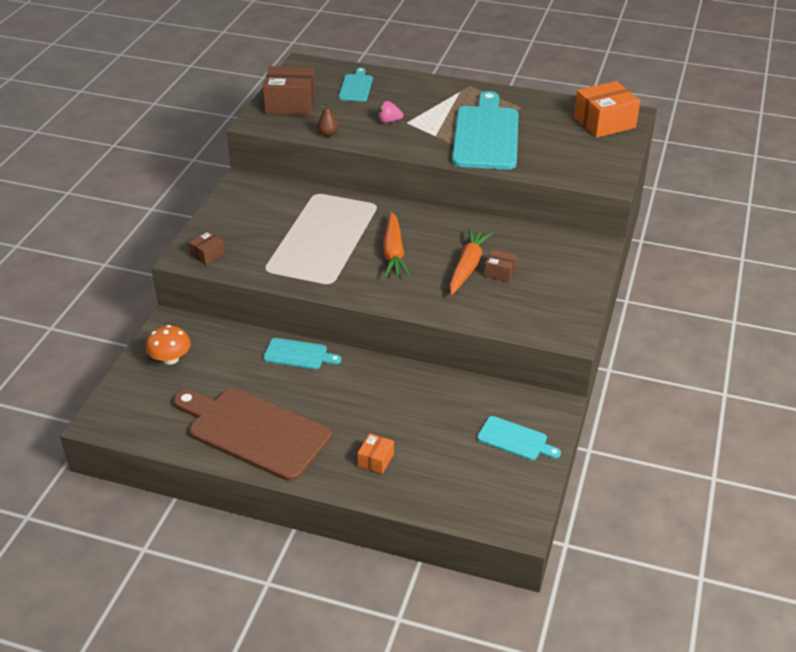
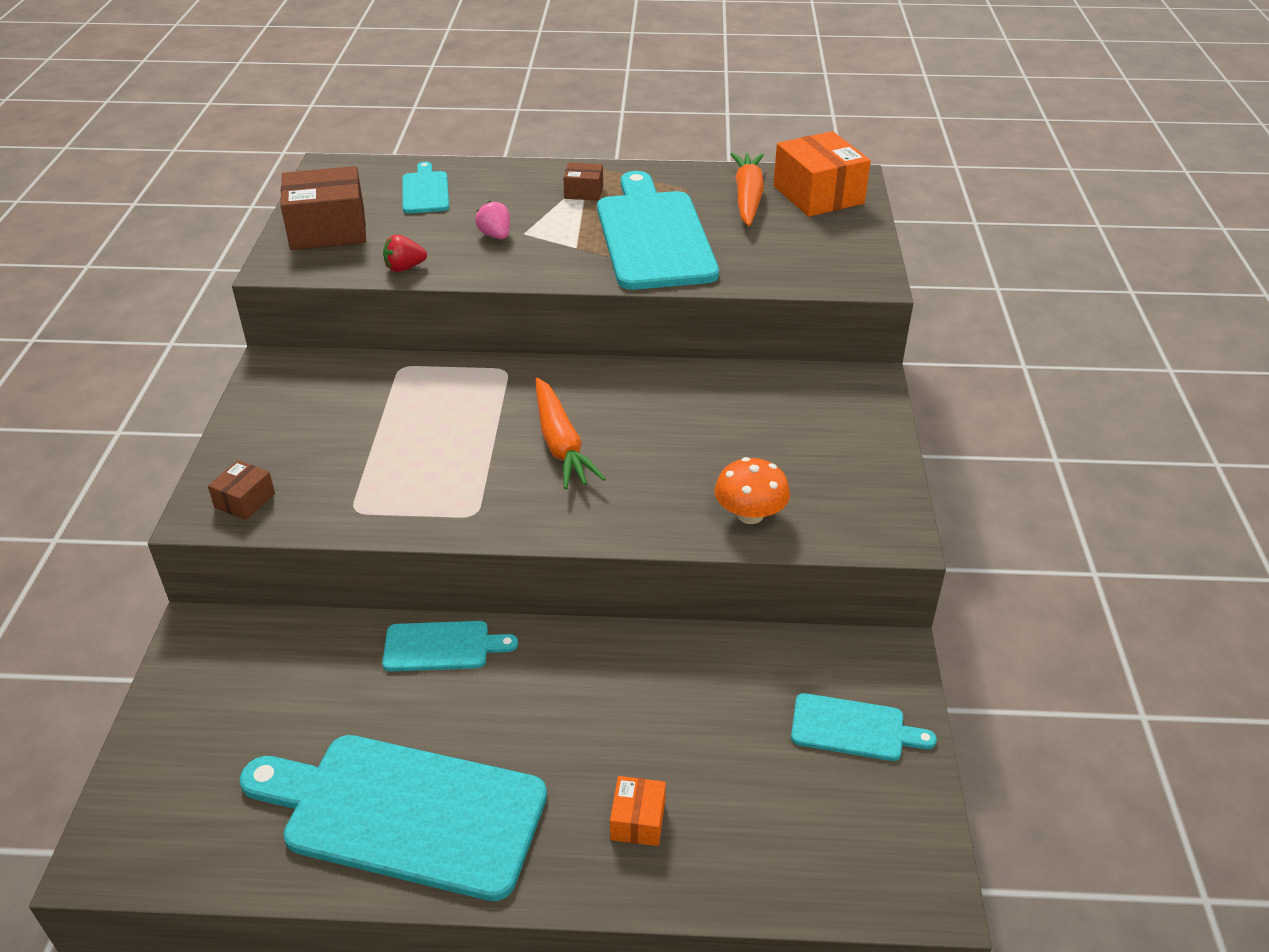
camera: 15 degrees left, 0 degrees up
(170, 359) = (215, 700): orange mushroom -> orange mushroom (750, 514)
(254, 431) = (405, 813): brown cutting board -> turquoise cutting board
(328, 134) = (404, 268): brown pear -> red strawberry
(389, 121) = (495, 235): pink strawberry -> pink strawberry turned 75 degrees clockwise
(467, 267) = (687, 447): orange carrot -> orange carrot (747, 197)
(500, 272) = (741, 448): brown box -> brown box (583, 192)
(604, 122) = (818, 195): orange box -> orange box turned 75 degrees counterclockwise

